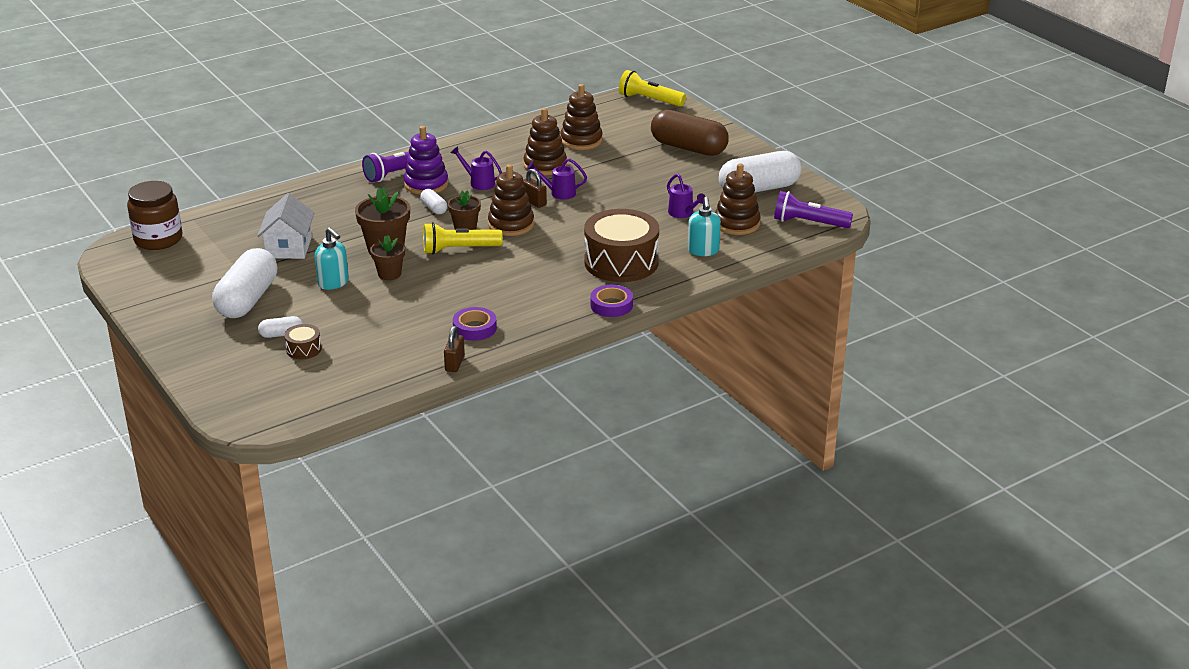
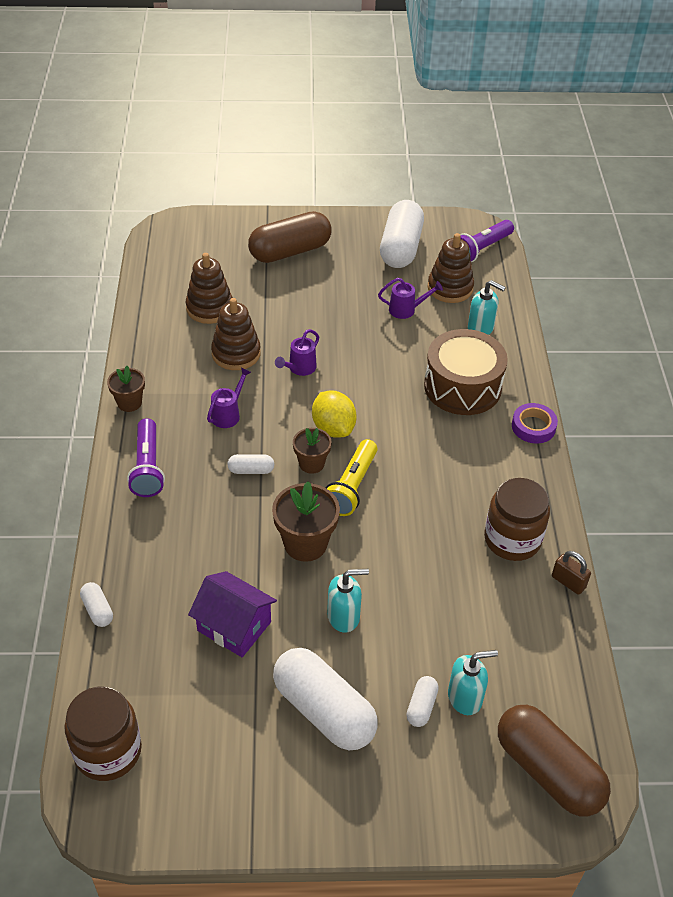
camera: 60 degrees left, 15 degrees up
(260, 199) = (98, 610): none -> white capsule
(267, 399) = (547, 771): none -> brown capsule
(289, 247) = (234, 626): white house -> purple house
(304, 349) = (465, 697): brown drum -> turquoise soap dispenser
(389, 274) = (360, 562): brown flower pot -> brown flower pot (129, 403)
(426, 184) = (194, 455): purple stacking toy -> none
(474, 328) = (512, 539): purple tape -> brown jar
(479, 183) = (228, 414): purple watering can -> purple watering can turned 150 degrees clockwise
(511, 225) = (333, 428): brown stacking toy -> yellow lemon
(534, 202) = (302, 393): brown padlock -> none
(649, 100) = (174, 231): yellow flashlight -> none

